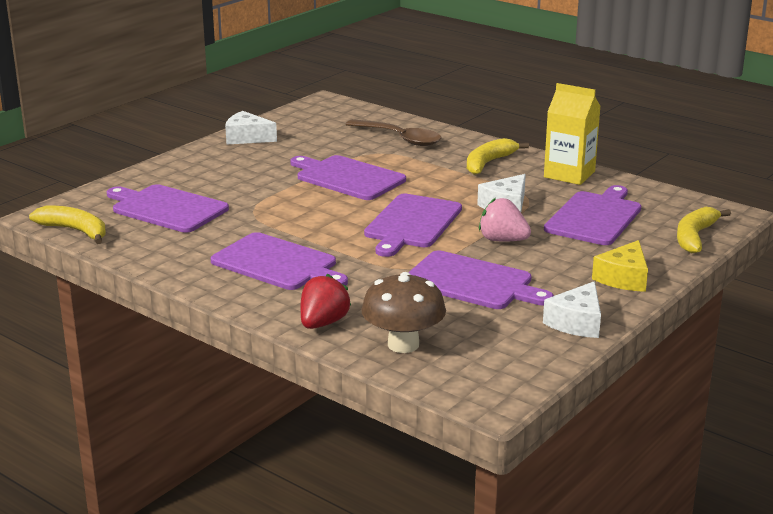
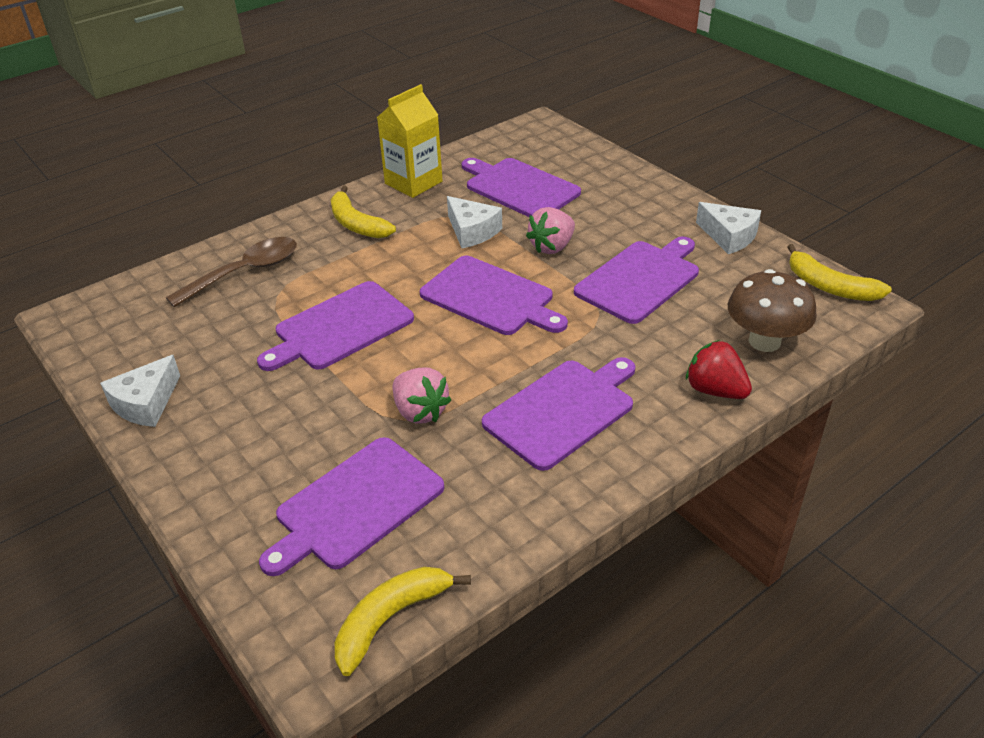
camera: 75 degrees left, 15 degrees up
(262, 215) = (420, 411): none -> pink strawberry
(623, 278) = (649, 198): yellow cheese -> none
(695, 237) = (578, 149): yellow banana -> yellow banana (829, 286)

